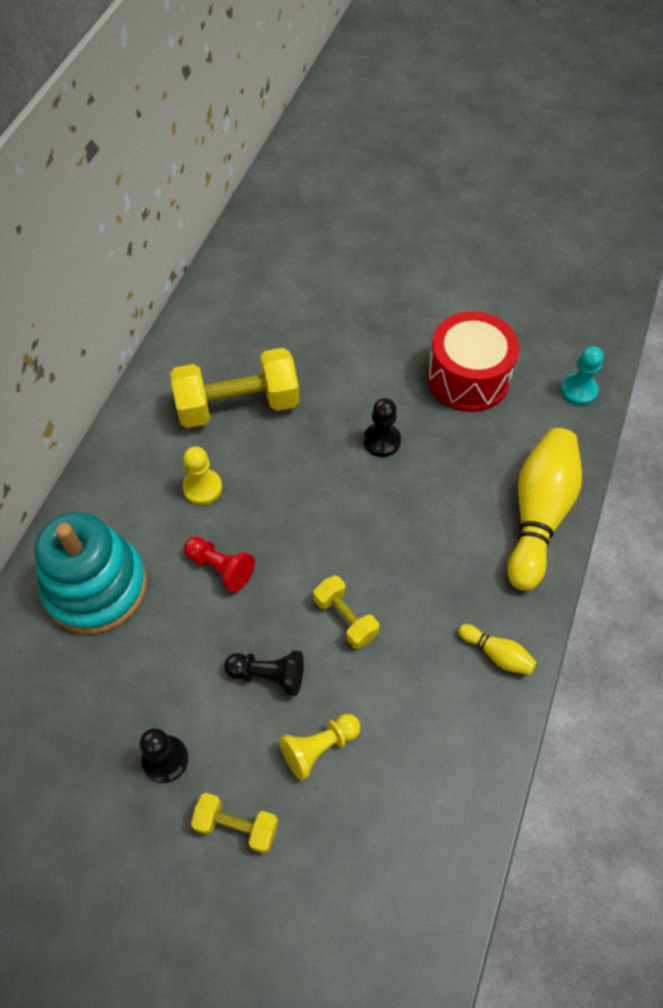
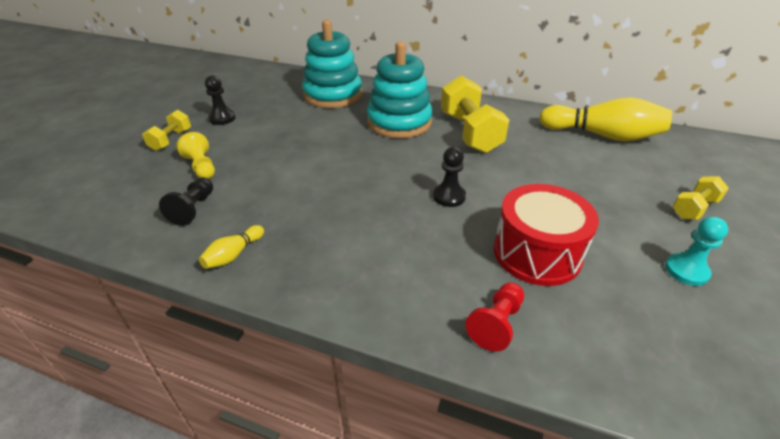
camera: 90 degrees right, 20 degrees down
(202, 488) = (399, 122): yellow pawn -> turquoise stacking toy
(220, 568) = (339, 130): red pawn -> red pawn (496, 324)
(268, 675) = (258, 148): black pawn -> black pawn (193, 209)
(345, 618) = (290, 177): yellow dumbbell -> yellow dumbbell (694, 208)
(538, 515) = (372, 296): yellow bowling pin -> yellow bowling pin (602, 135)
(578, 390) = (551, 352): turquoise pawn -> turquoise pawn (686, 271)

